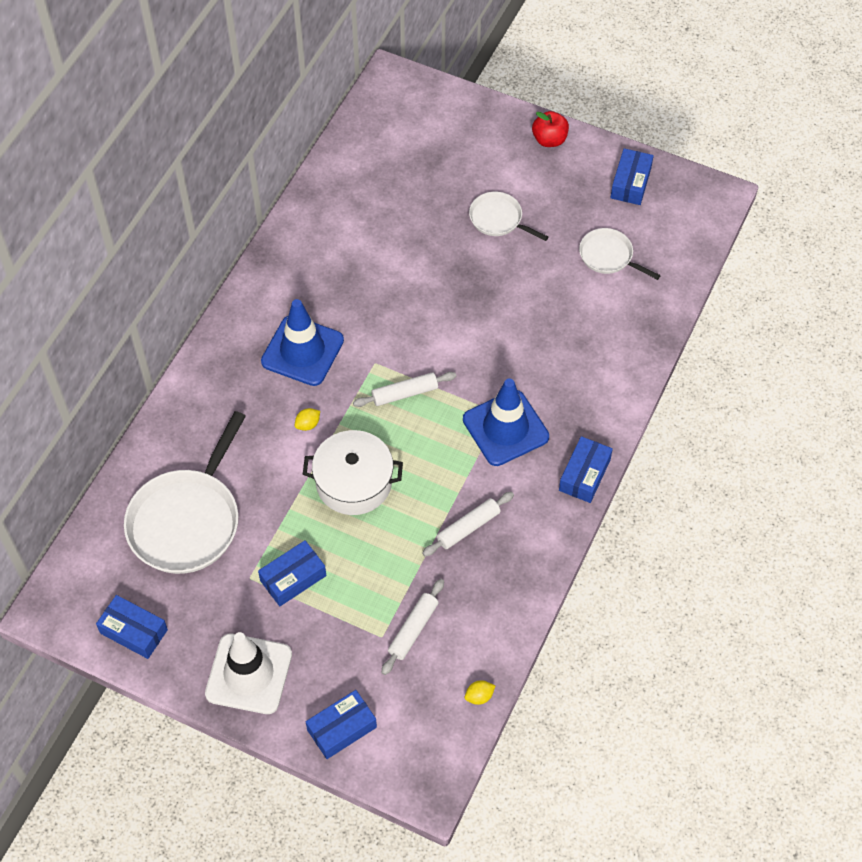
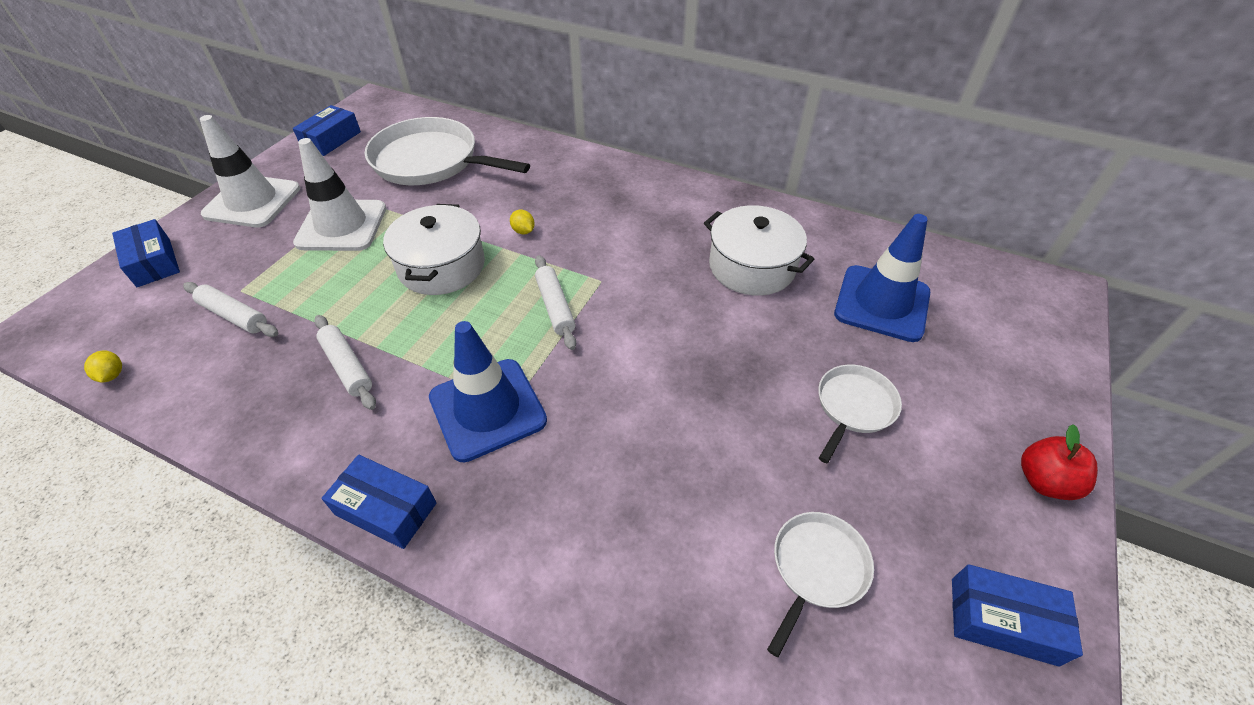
camera: 90 degrees right, 10 degrees down
(293, 578) = (342, 226): blue box -> white traffic cone
(302, 351) = (619, 225): blue traffic cone -> blue traffic cone (882, 303)
(360, 259) = (752, 266): none -> white pot

